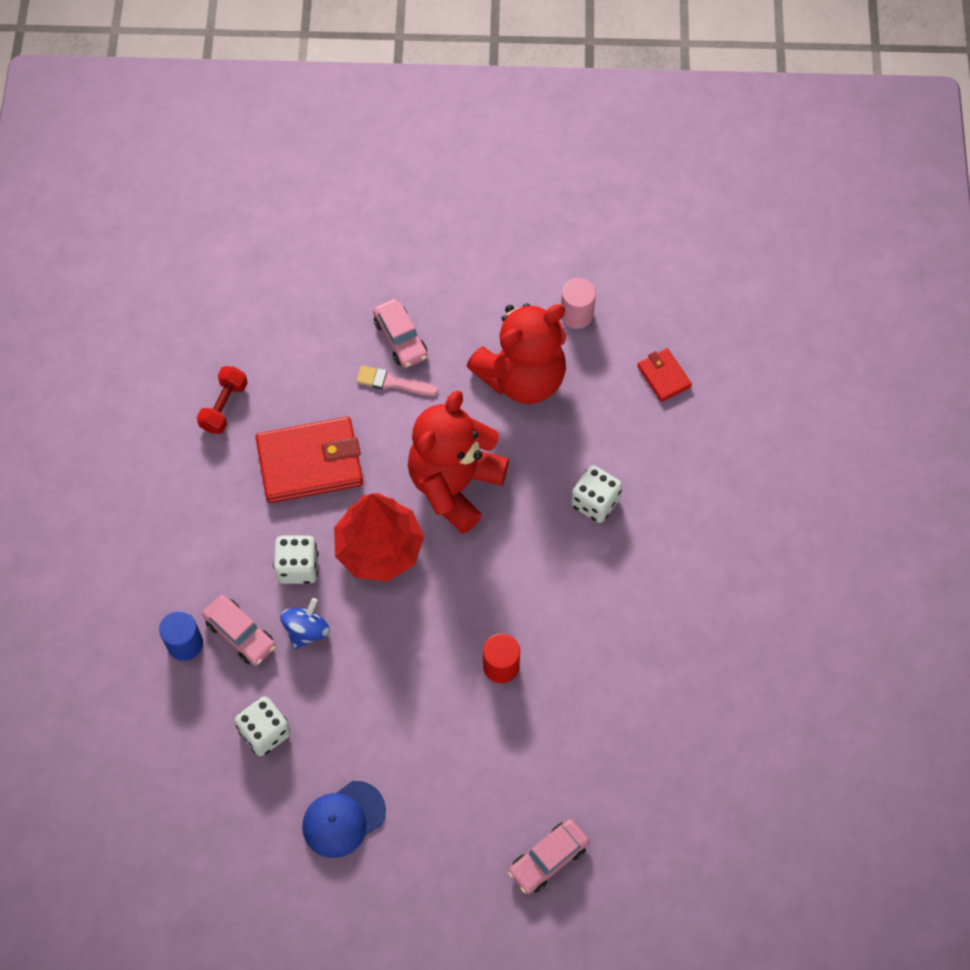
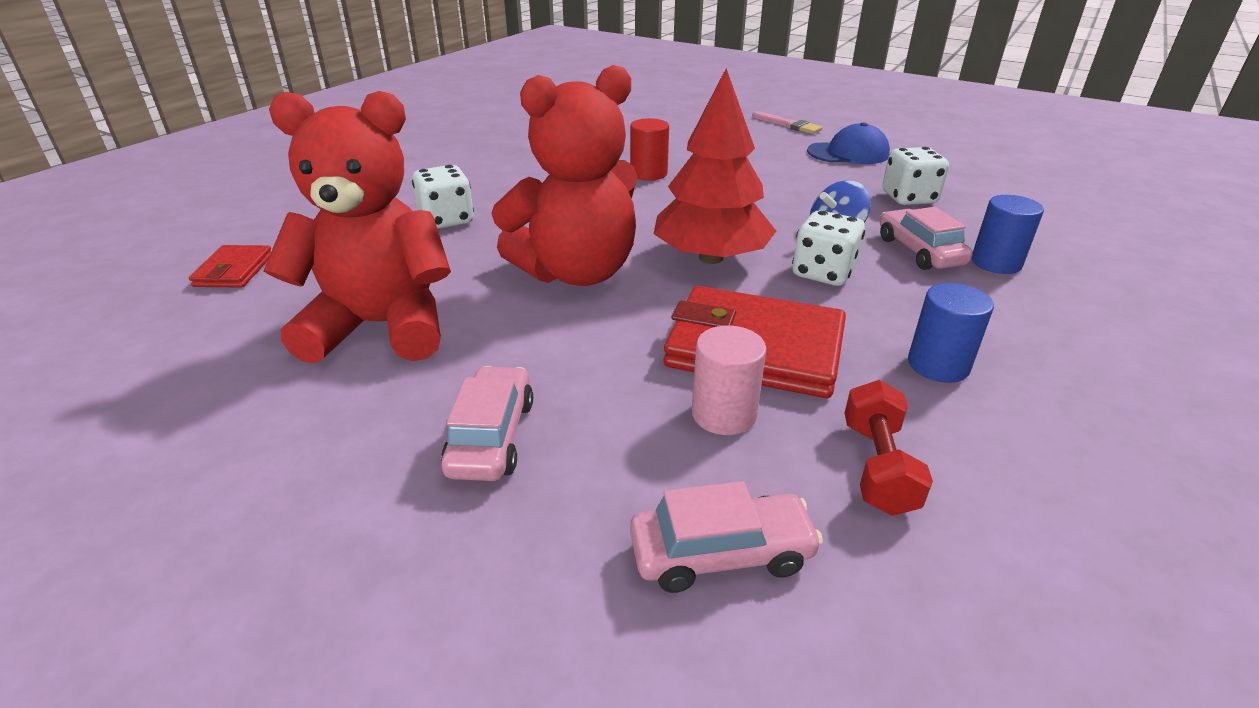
camera: 150 degrees left, 30 degrees down
(208, 498) = (938, 365): none -> blue cylinder
(224, 406) = (877, 467): red dumbbell -> red dumbbell turned 45 degrees counterclockwise
(393, 382) = (559, 387): pink brush -> pink brush (788, 125)
(548, 859) = (694, 114): pink car -> pink car (721, 554)
(576, 314) = (218, 359): pink cylinder -> pink cylinder (723, 414)

